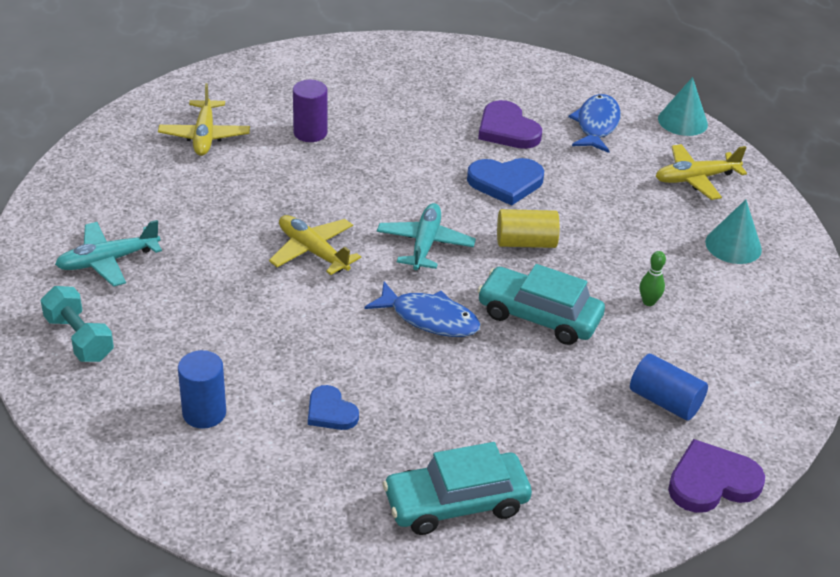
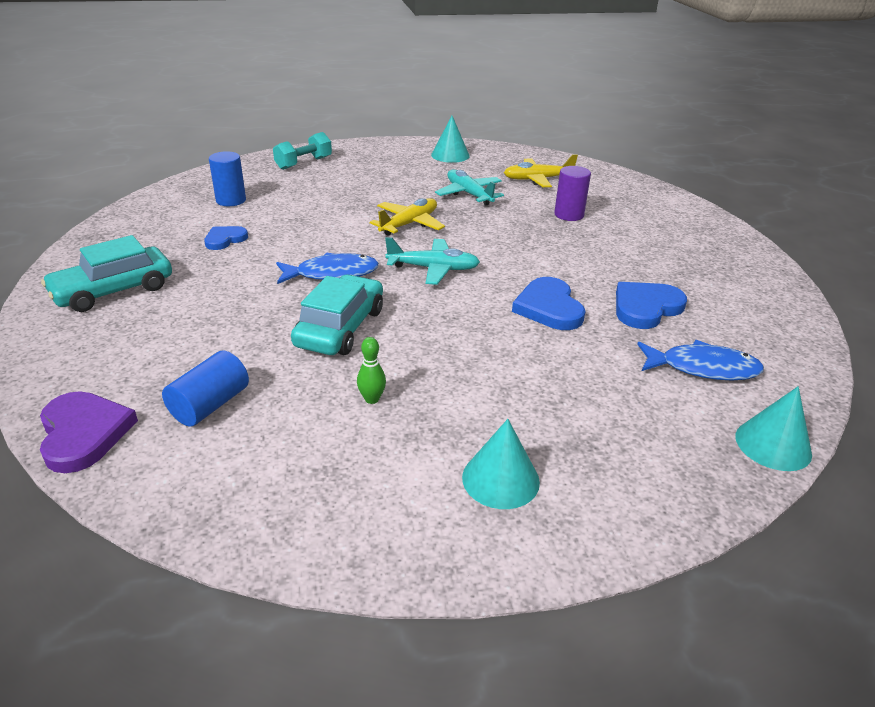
camera: 85 degrees right, 5 degrees down
(96, 194) = (450, 155): none -> turquoise cone
(108, 261) = (380, 164): turquoise plane -> turquoise plane (469, 194)
(429, 318) = (332, 274): blue fish -> blue fish turned 120 degrees counterclockwise
(456, 503) = (113, 290): turquoise car -> turquoise car turned 105 degrees counterclockwise
(507, 129) = (646, 308): purple heart -> blue heart
(526, 243) = (453, 320): yellow cylinder -> none
(695, 179) = (637, 450): yellow plane -> none

